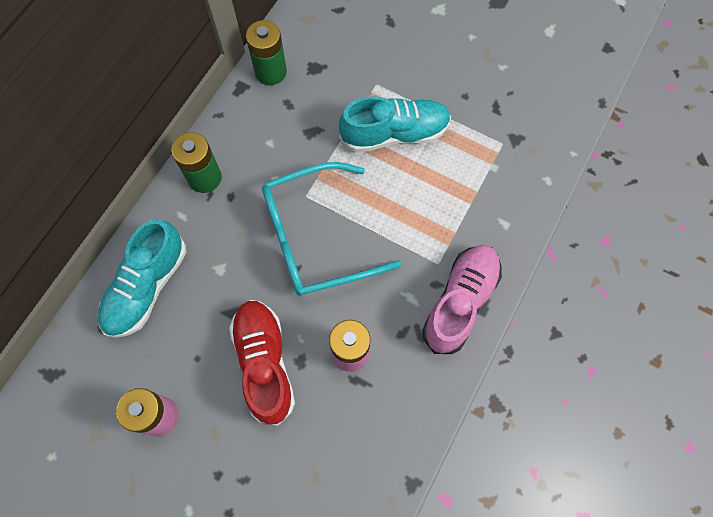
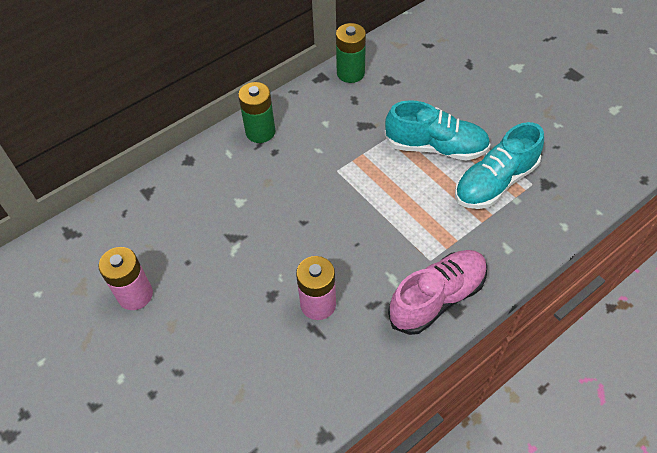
camera: 25 degrees right, 15 degrees down
(147, 287) = (175, 195): turquoise shoe -> turquoise shoe (495, 182)
(264, 363) = (241, 286): red shoe -> none
(316, 238) = (330, 204): turquoise glasses -> none

